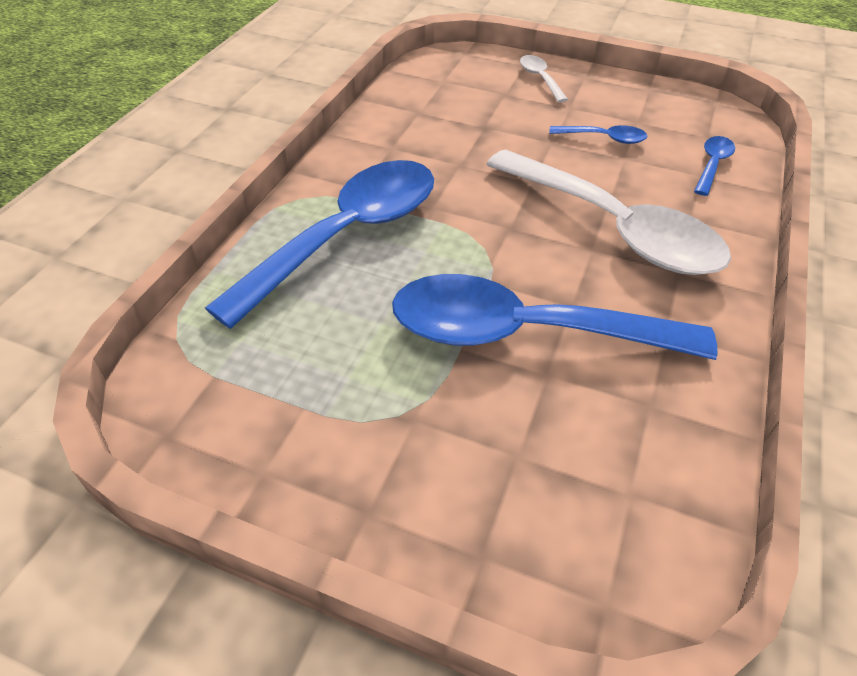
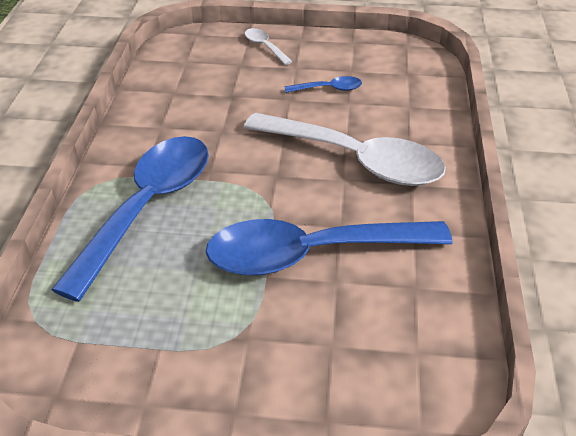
camera: 15 degrees left, 5 degrees down
(712, 165) = (415, 96): blue spoon -> none

